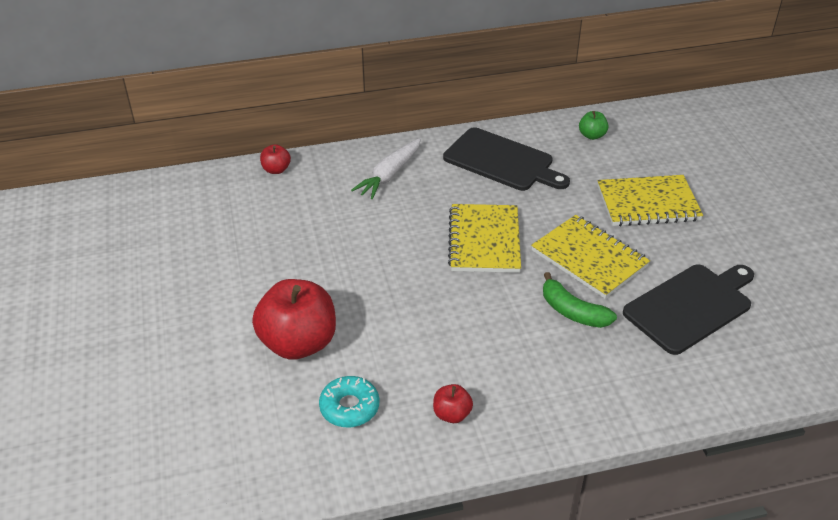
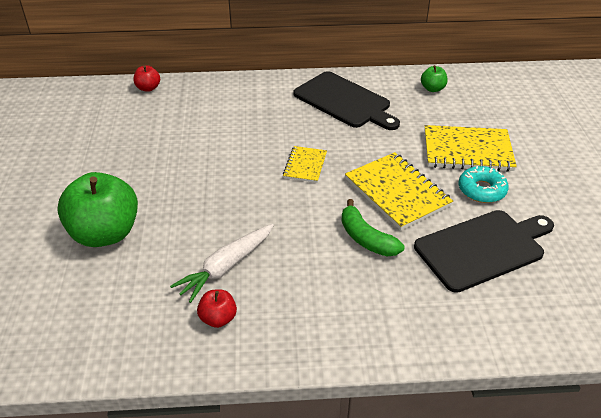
camera: 10 degrees right, 0 degrees up
(298, 343) = (105, 233): red apple -> green apple
(349, 407) = (126, 298): turquoise donut -> turquoise donut (481, 190)
(389, 174) = (242, 102): white carrot -> white carrot (226, 267)
(484, 241) = (305, 166): yellow notebook -> yellow notebook, size x0.56

